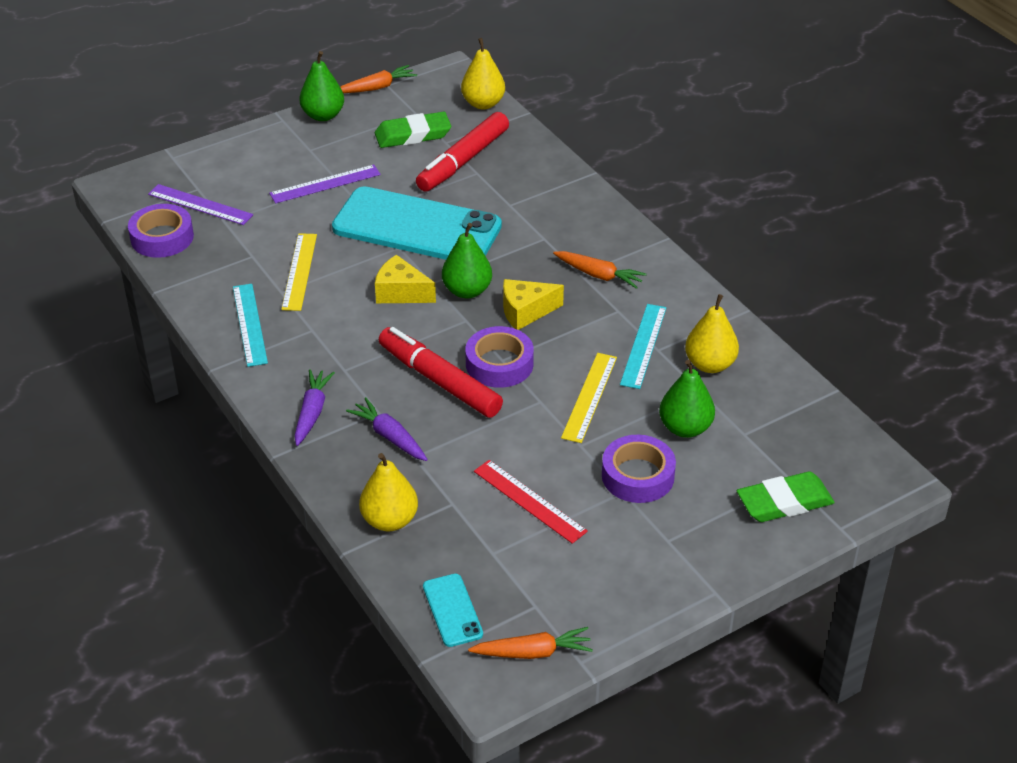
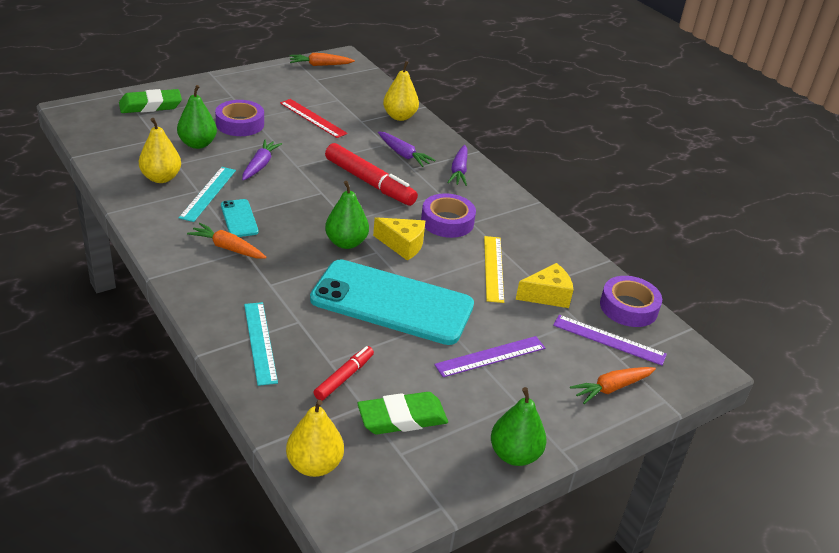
camera: 175 degrees right, 5 degrees down
(249, 324) = (522, 229): turquoise ruler -> turquoise ruler (260, 342)
(377, 87) = (454, 502): orange carrot -> orange carrot (611, 388)
(452, 610) = (362, 81): turquoise phone -> turquoise phone (239, 218)
(463, 161) = (344, 377): red marker -> red marker, size x0.56
(499, 364) = (324, 189): purple tape -> purple tape (447, 221)
(526, 312) = (298, 223): yellow cheese -> yellow cheese (547, 295)
(590, 397) = (260, 165): yellow ruler -> purple carrot

